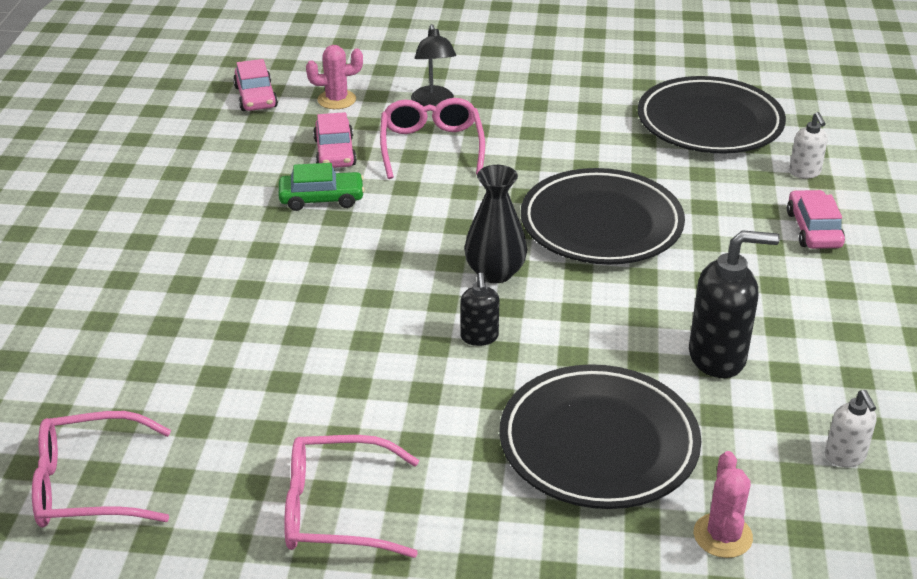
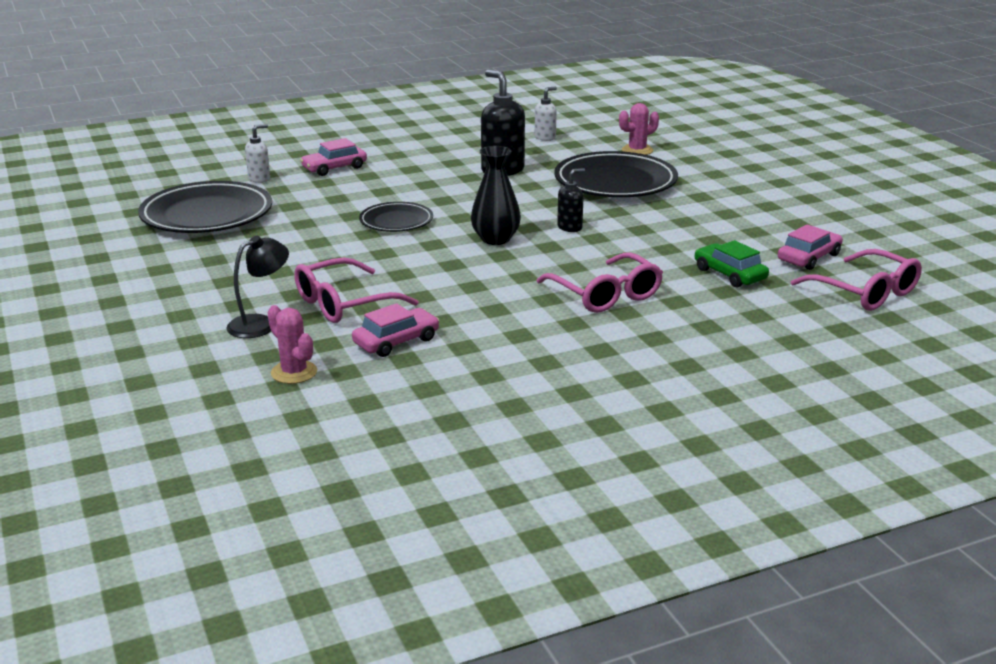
camera: 120 degrees left, 10 degrees down
(255, 97) = (326, 419): pink car -> pink car (809, 257)
(321, 199) = (476, 323): green car -> green car (730, 274)
(337, 510) = (762, 225): pink glasses -> pink glasses (605, 294)
(601, 224) = (396, 221): black plate -> black plate, size x0.56

